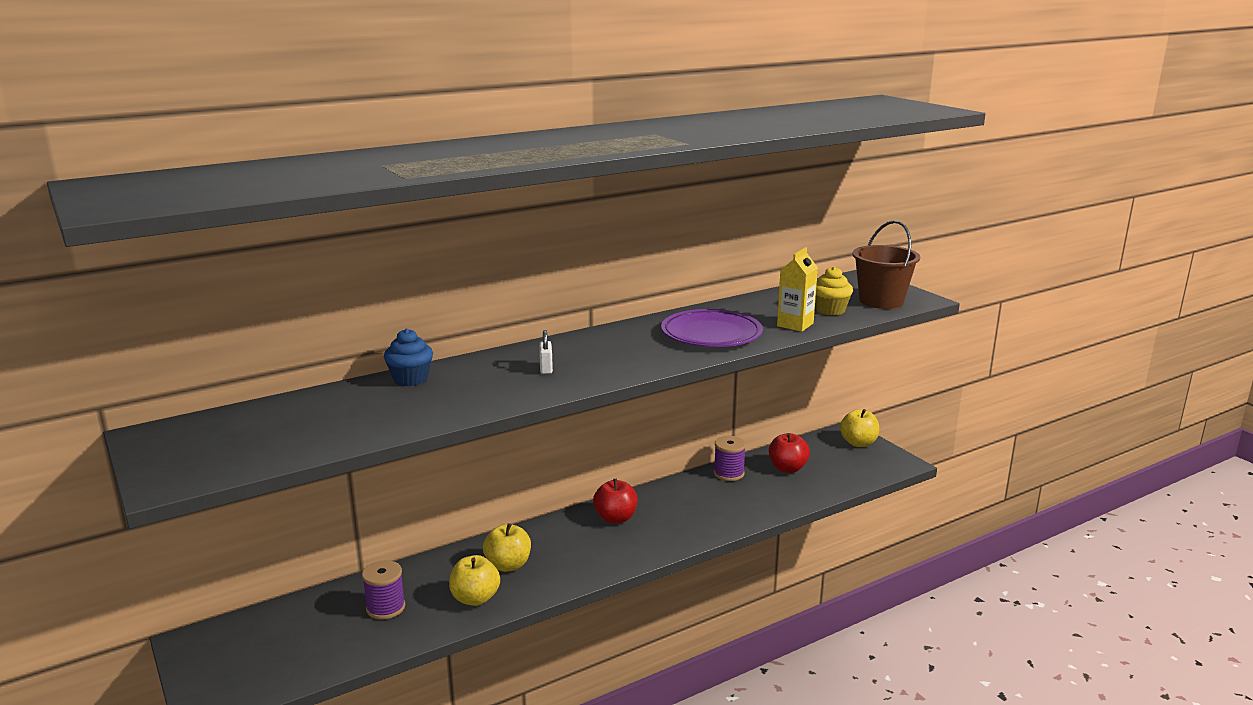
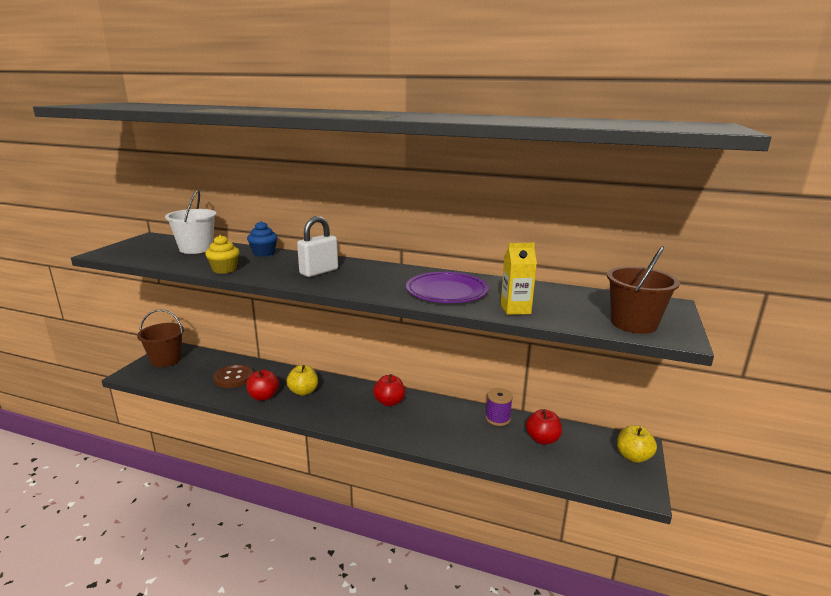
camera: 50 degrees right, 0 degrees up
(222, 655) = (166, 360): none -> brown bucket
(295, 414) = (196, 249): none -> white bucket
(385, 608) = (233, 377): purple spool -> brown button
(475, 598) = (263, 396): yellow apple -> red apple
(546, 369) = (319, 272): white padlock -> white padlock, size x2.02
(830, 310) = (570, 312): yellow cupcake -> yellow cupcake (224, 269)

